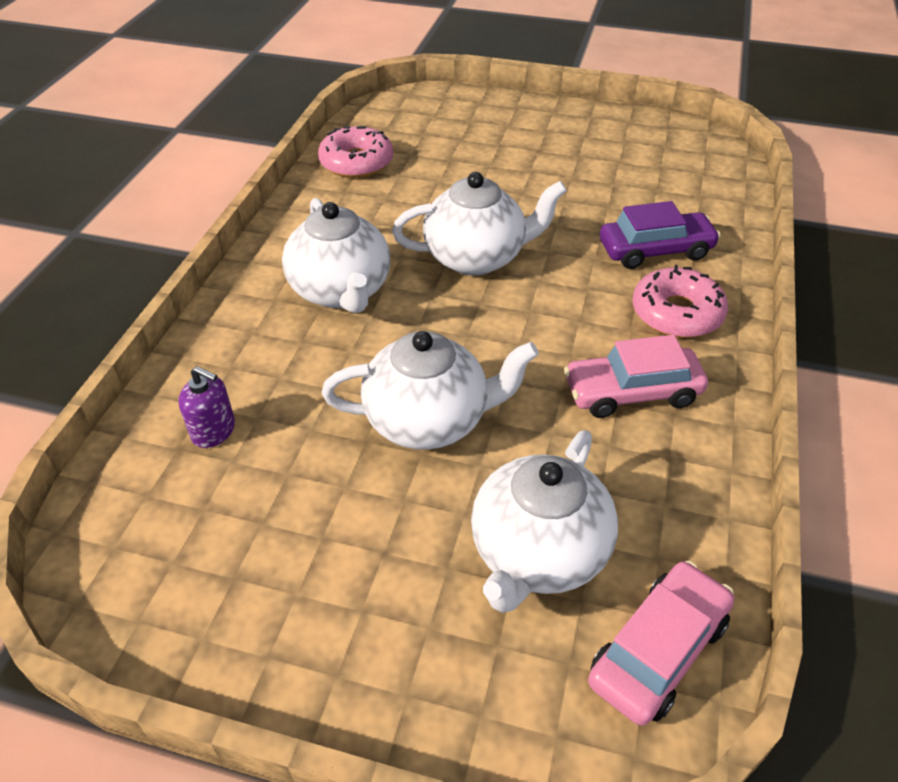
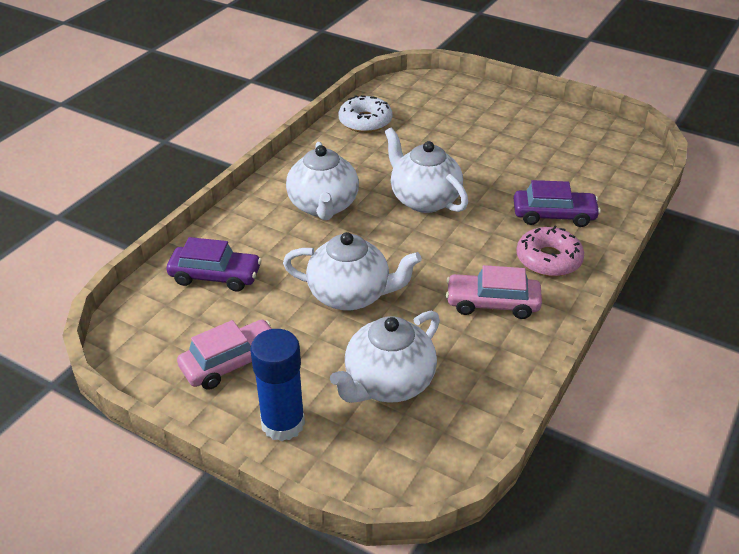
camera: 15 degrees right, 5 degrees down
(213, 431) = (215, 276): purple soap dispenser -> purple car
(356, 162) = (365, 121): pink donut -> white donut
(402, 666) = (283, 423): none -> blue glue stick
(477, 257) = (423, 199): white teapot -> white teapot turned 135 degrees counterclockwise
(658, 651) = (439, 449): pink car -> pink car (231, 362)

